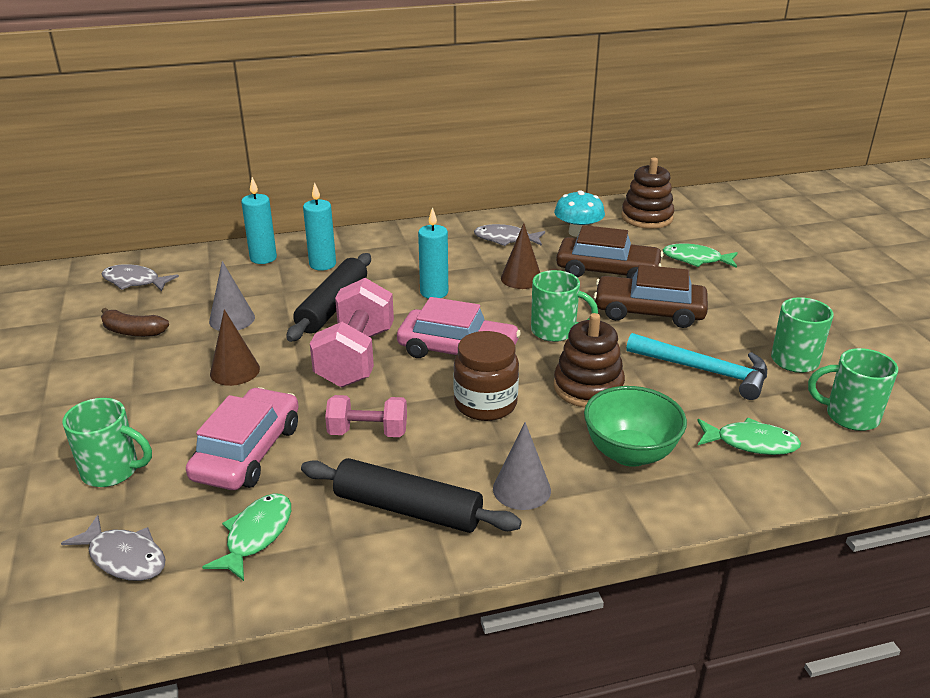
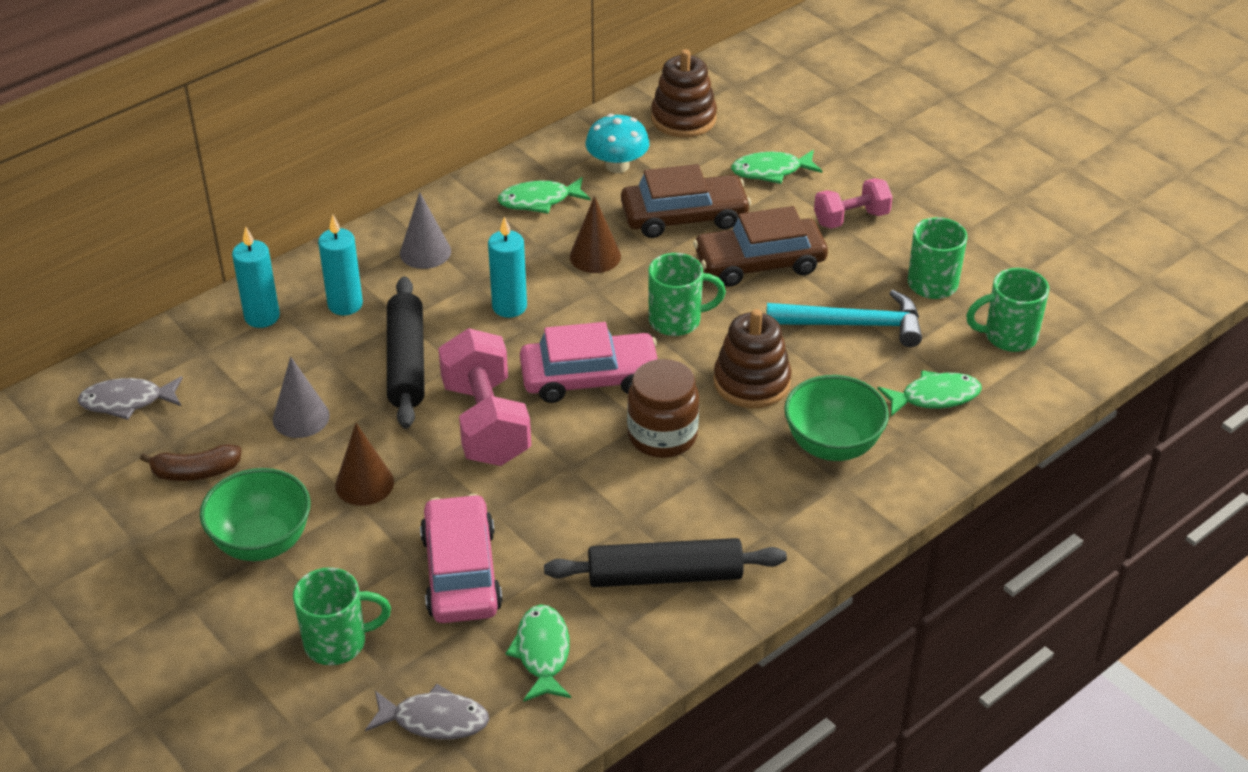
camera: 25 degrees left, 10 degrees up
(130, 387) = (262, 542): none -> green bowl
(368, 432) = (567, 508): pink dumbbell -> pink dumbbell (851, 218)
(505, 239) = (539, 201): grey fish -> green fish
(521, 489) = (756, 518): grey cone -> grey cone (425, 252)

